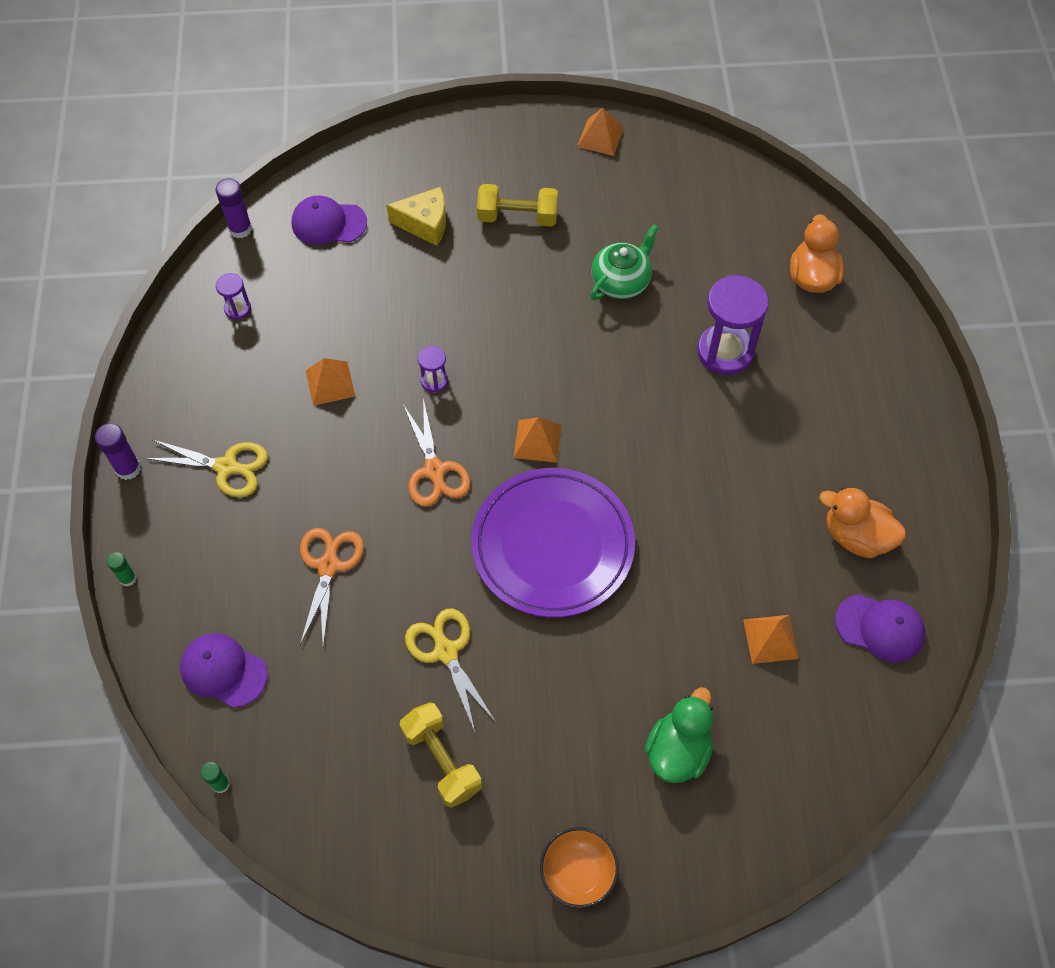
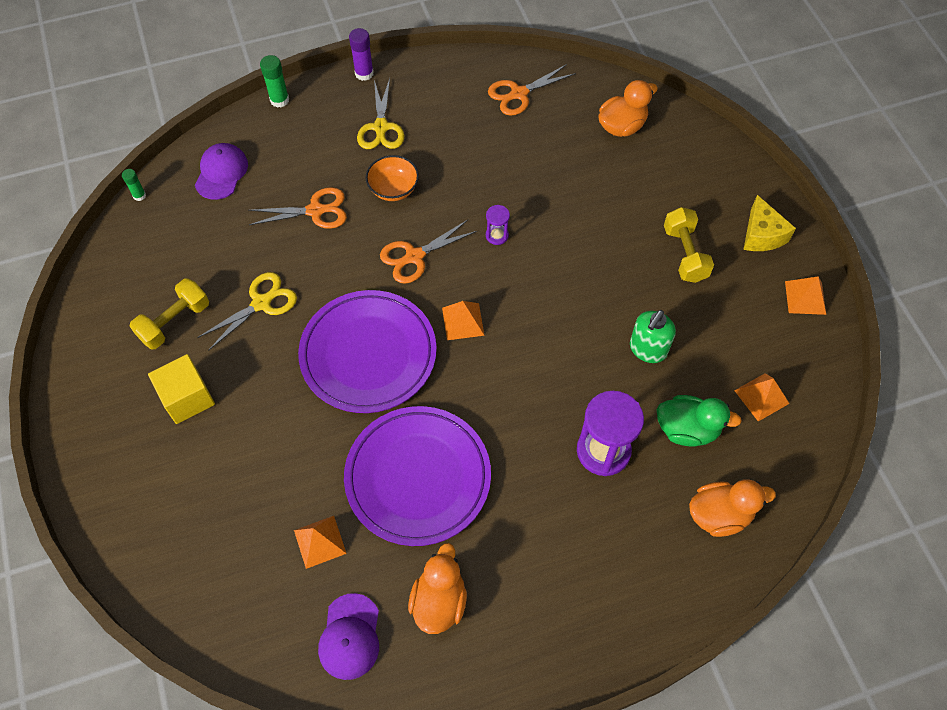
camera: 75 degrees right, 0 degrees up
(128, 578) = (279, 100): green glue stick -> green glue stick, size x1.57
(237, 309) = (519, 94): purple hourglass -> orange scissors
(240, 229) = (593, 74): purple glue stick -> none
(328, 223) = (622, 126): purple cap -> orange duck
(330, 383) = (472, 168): orange pyramid -> orange pyramid (761, 397)
(425, 224) = (649, 190): yellow cheese -> yellow cheese (762, 235)
(556, 758) = (187, 398): none -> yellow cube
(578, 873) = (99, 433): orange bowl -> orange bowl (393, 189)
(621, 282) = (647, 349): green teapot -> green soap dispenser
(678, 750) = (207, 485): green duck -> green duck (687, 429)
(717, 527) = (418, 477): none -> purple plate

